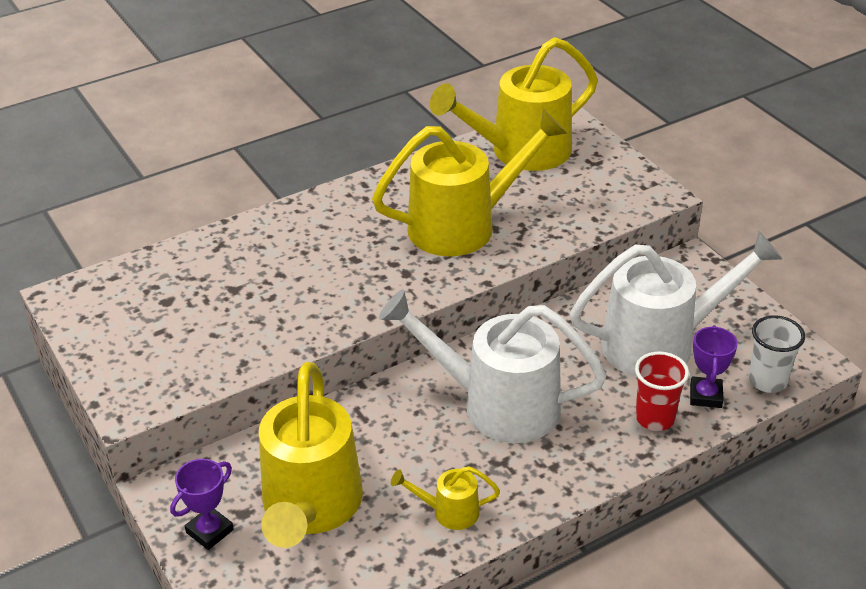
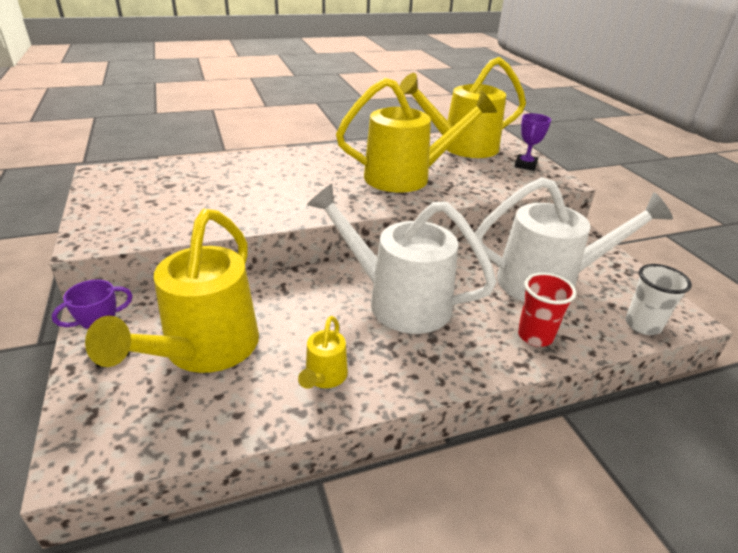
camera: 10 degrees right, 5 degrees down
(448, 512) = (324, 378): yellow watering can -> yellow watering can turned 90 degrees counterclockwise
(705, 396) = (584, 326): purple trophy -> purple trophy (525, 165)

